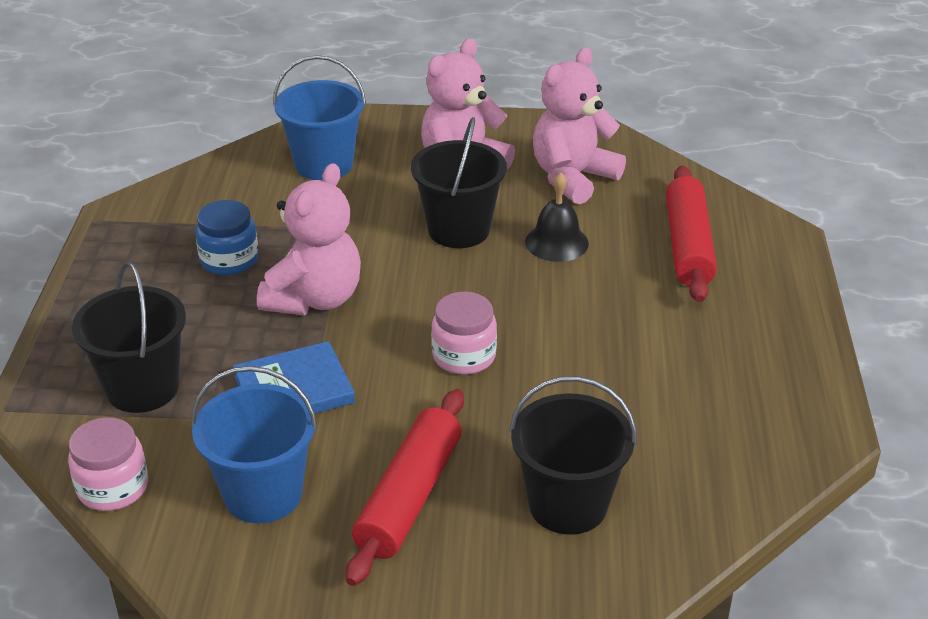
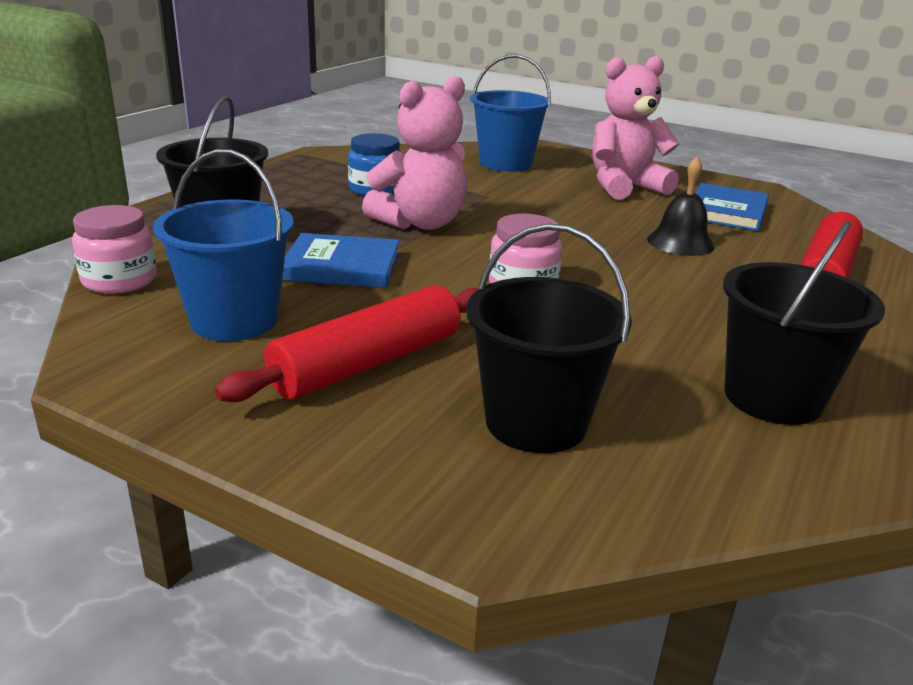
camera: 25 degrees right, 10 degrees down
(458, 230) = (590, 216): black bucket -> black bucket (773, 397)
(573, 178) = (727, 212): pink teddy bear -> blue book

